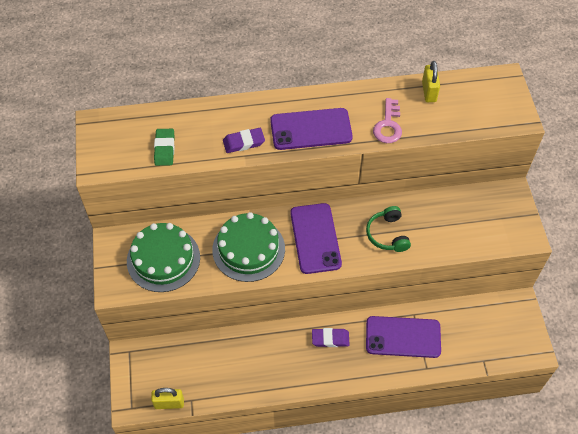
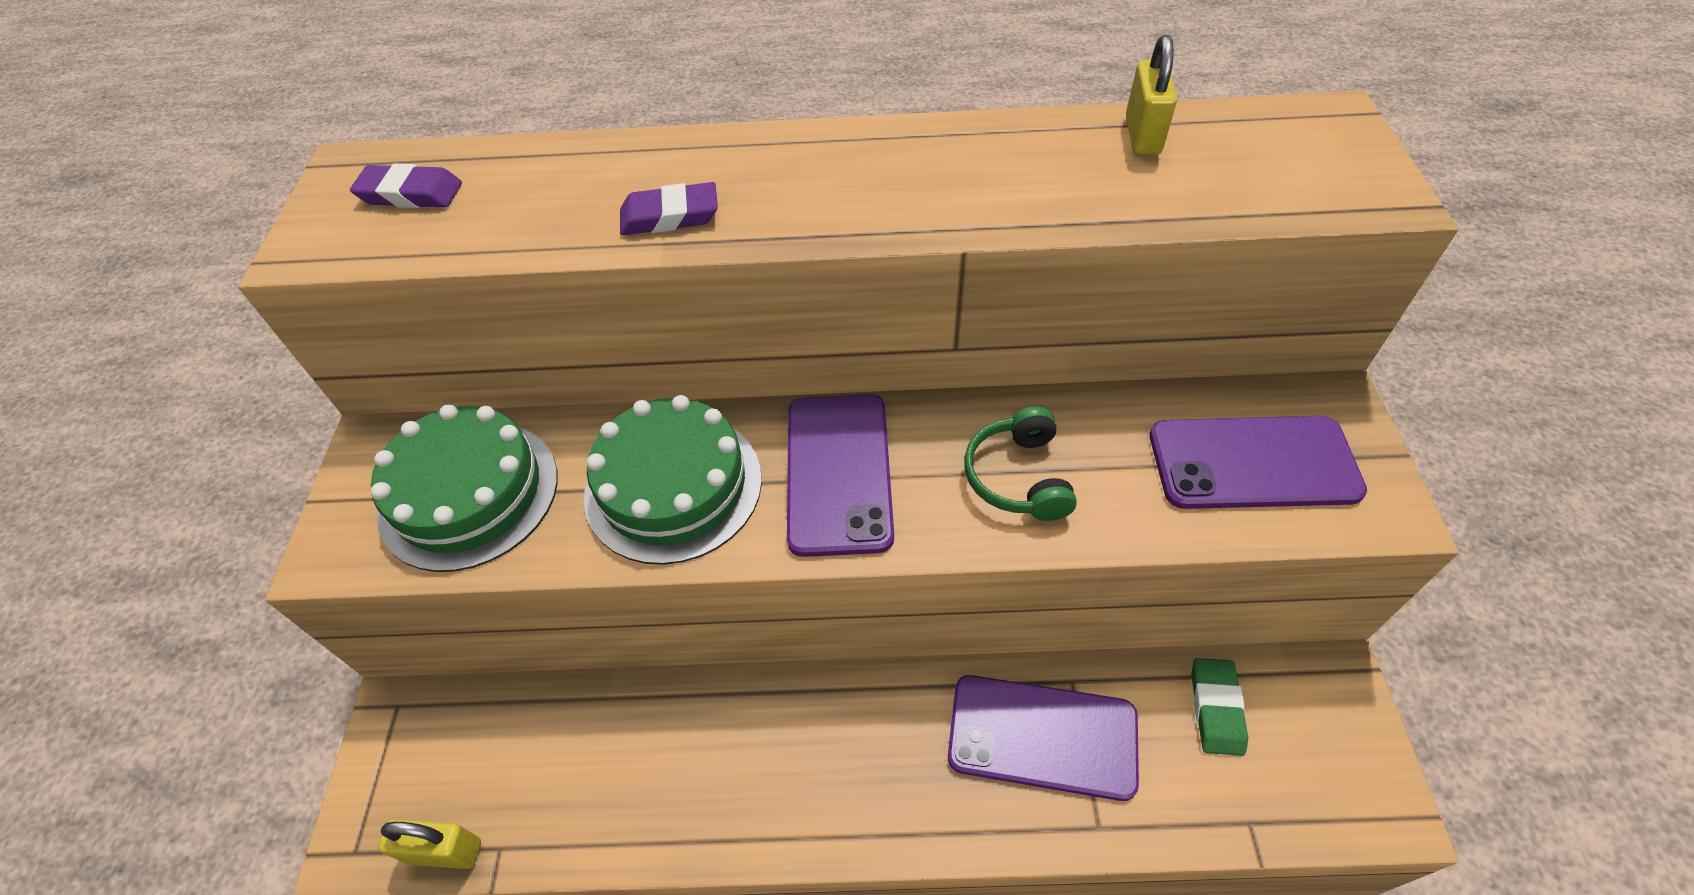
camera: 10 degrees right, 5 degrees down
(164, 149) = (478, 221): green eraser -> green eraser (1216, 708)
(311, 129) = (840, 197): purple phone -> purple phone (1253, 463)
(330, 339) = (863, 723): purple eraser -> purple eraser (410, 194)
(388, 125) = (1035, 197): pink key -> none

